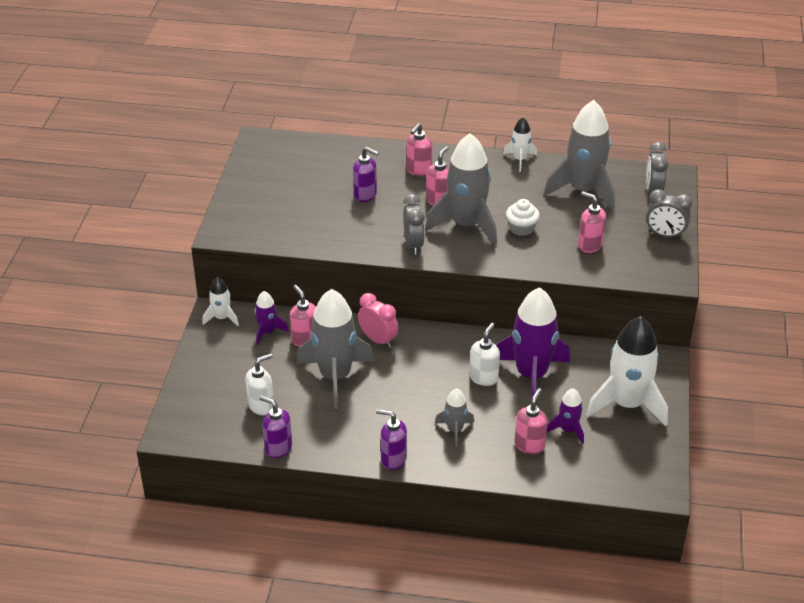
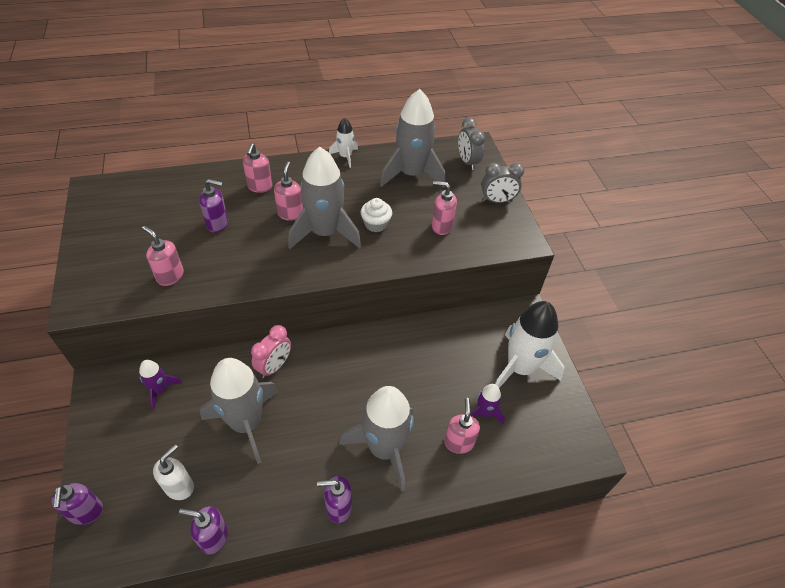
camera: 25 degrees left, 10 degrees up
(181, 402) = (86, 512): none -> purple soap dispenser
(222, 318) = (107, 387): white rocket -> none
(305, 339) = (201, 387): pink soap dispenser -> pink soap dispenser (170, 276)
(378, 340) = (274, 366): pink clock -> pink clock turned 105 degrees clockwise
(413, 244) = (283, 267): grey clock -> none
(455, 430) = (384, 449): grey rocket -> grey rocket, size x2.05
(484, 378) = (387, 379): white soap dispenser -> none
(531, 375) = (427, 362): purple rocket -> none

